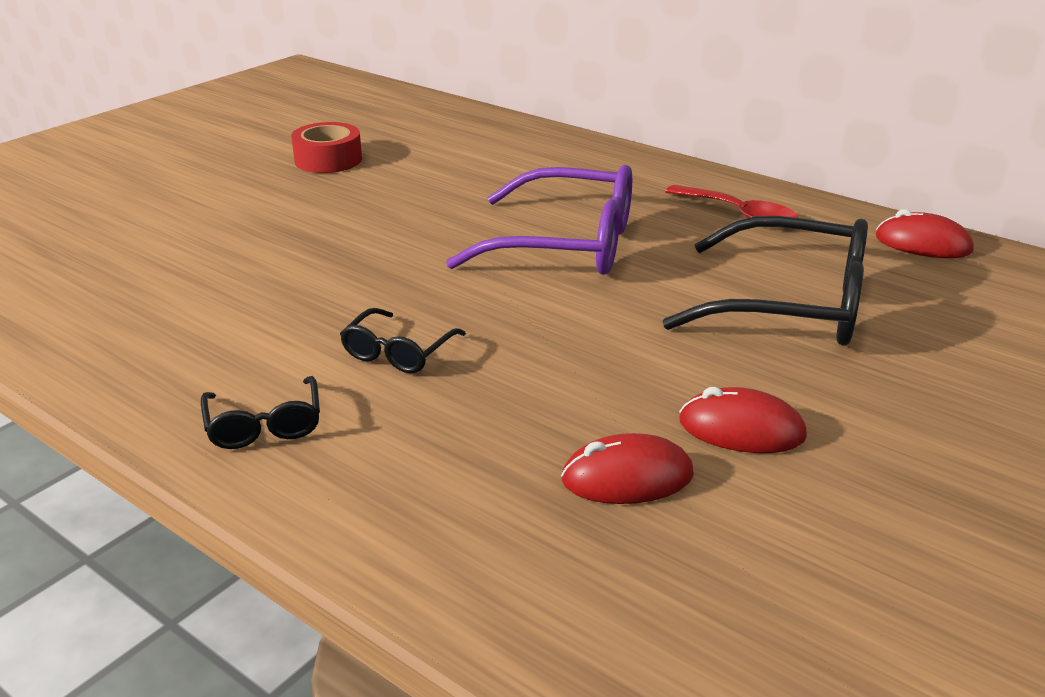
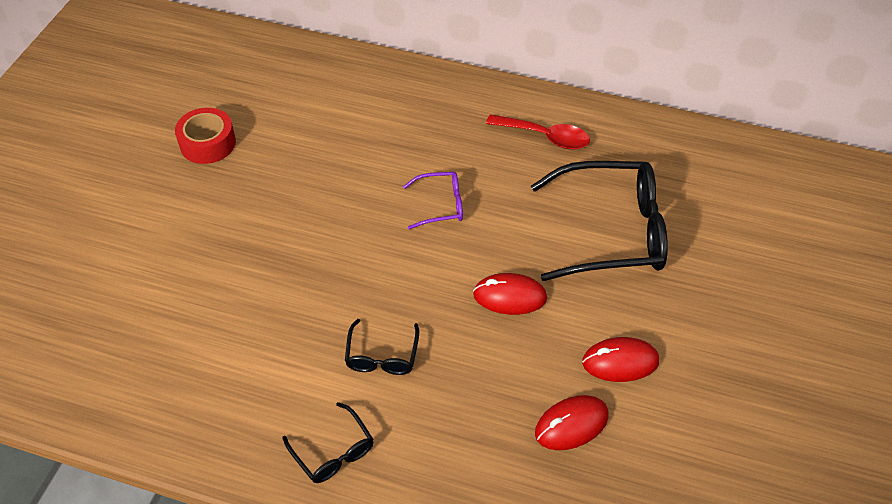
camera: 20 degrees left, 20 degrees up
(566, 244) = (440, 205): purple glasses -> purple glasses, size x0.48
(923, 244) = (674, 140): red mouse -> red mouse (509, 296)

